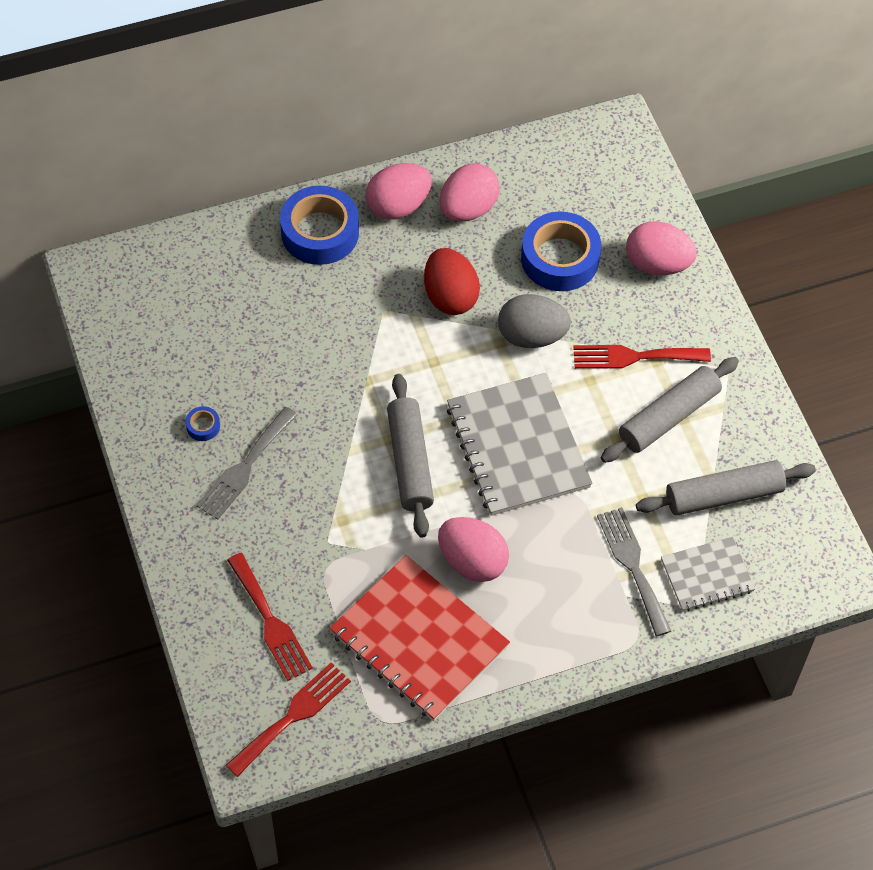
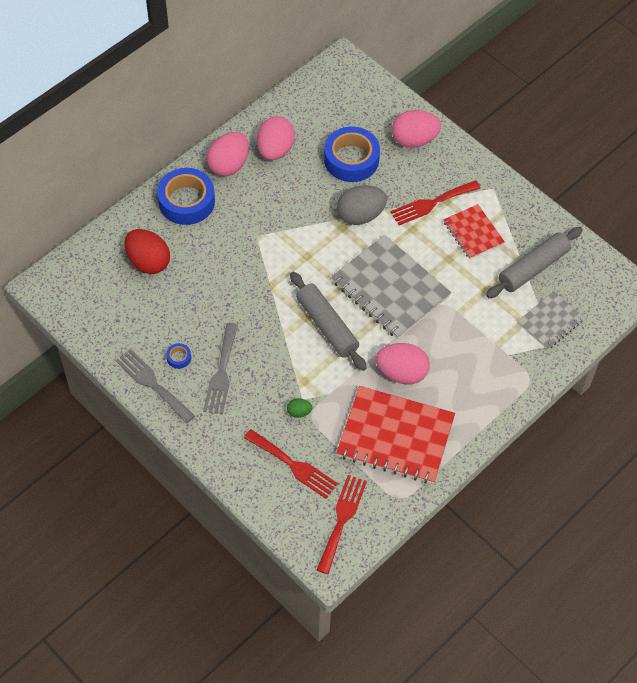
camera: 25 degrees left, 0 degrees up
(314, 557) = (299, 412): none -> green egg
(450, 296) = (294, 210): red egg -> red egg (148, 262)
(633, 565) = (502, 334): grey fork -> grey fork (152, 384)
(668, 417) = (473, 233): grey rolling pin -> red notebook

